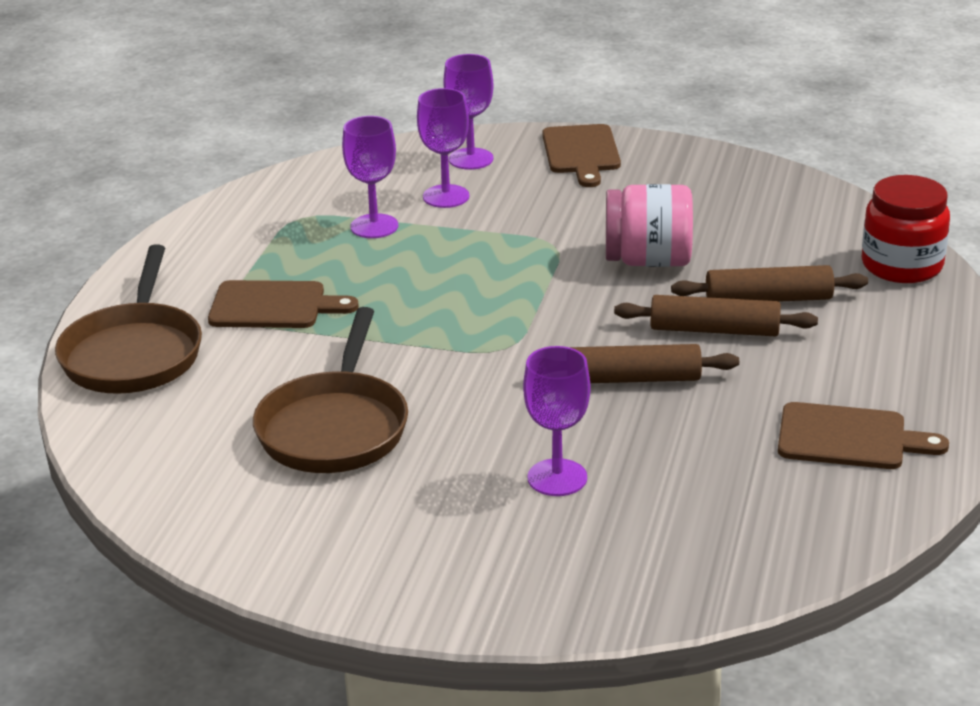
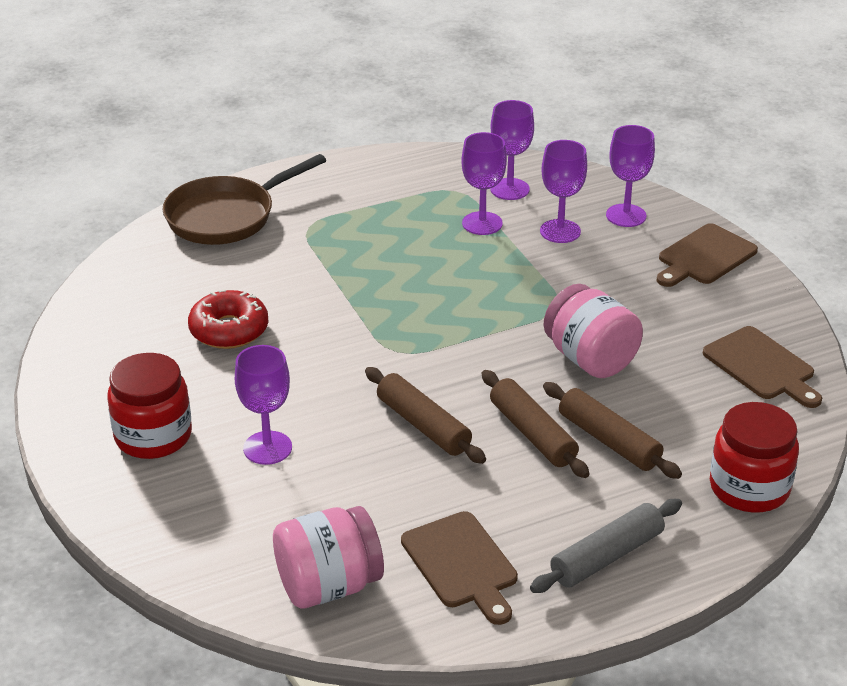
camera: 50 degrees right, 5 degrees up
(273, 306) = (337, 236): brown cutting board -> brown cutting board (761, 366)
(334, 427) = (229, 330): brown pan -> red donut
(343, 192) = (509, 189): none -> purple goblet
(448, 541) = (153, 436): none -> red jar
(801, 522) = (328, 585): none -> pink jar
(915, 363) = (607, 556): none -> grey rolling pin

